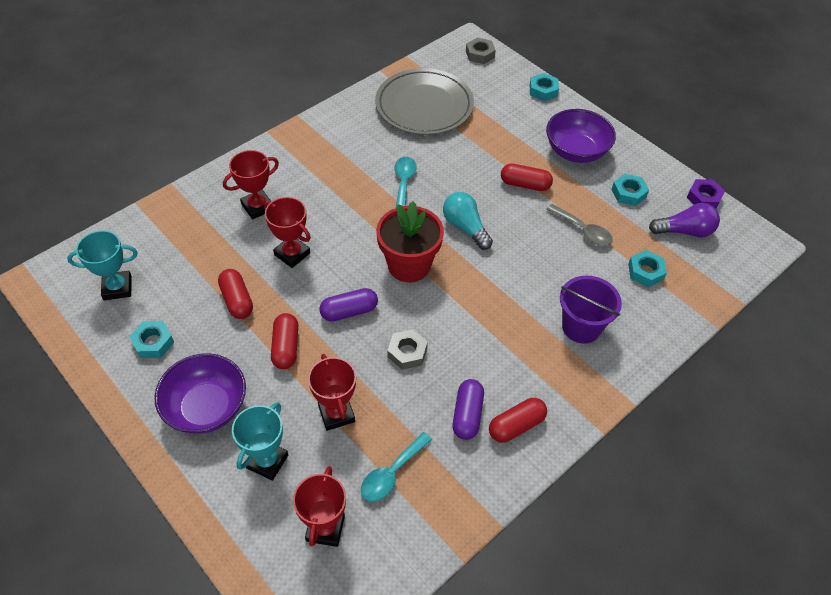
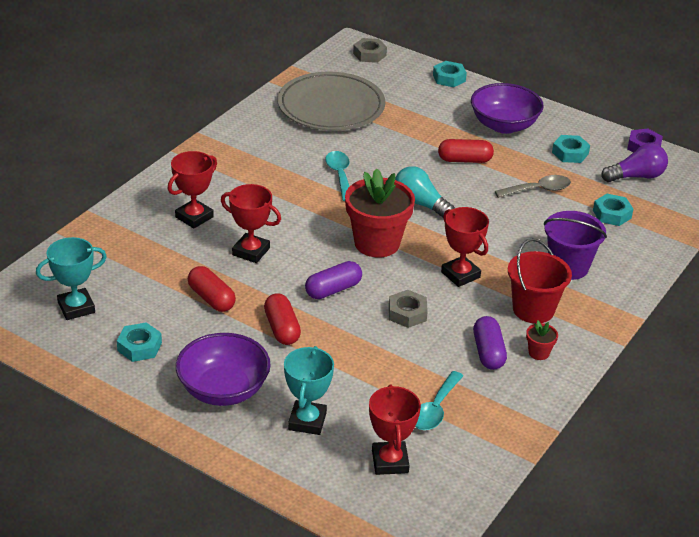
camera: 15 degrees left, 15 degrees down
(336, 414) = (359, 373): red trophy -> red trophy (460, 275)
(516, 426) = (539, 353): red capsule -> red flower pot
(529, 372) = (533, 309): none -> red bucket
(583, 230) = (538, 190): grey spoon -> grey spoon turned 45 degrees counterclockwise

